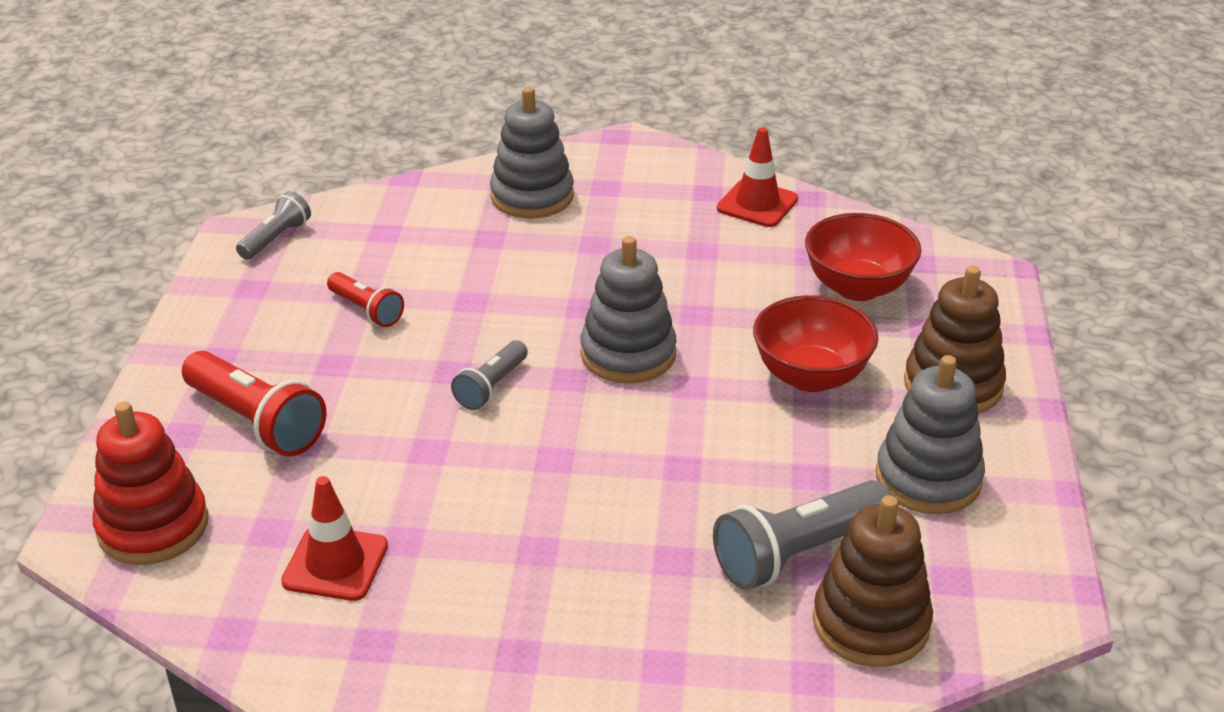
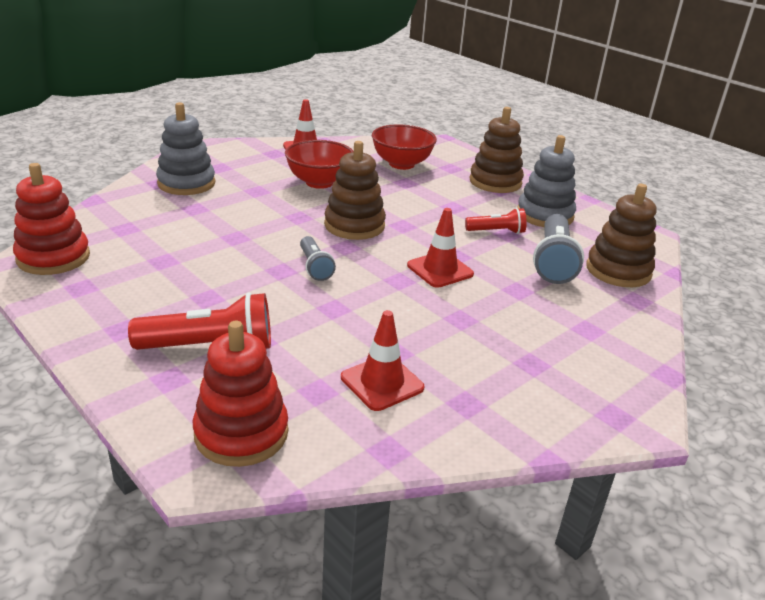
camera: 50 degrees left, 5 degrees down
(276, 238) = (53, 257): grey flashlight -> red stacking toy
(366, 310) = (181, 266): red flashlight -> red flashlight (496, 231)
(625, 474) = (440, 270): none -> red traffic cone
(628, 354) = (354, 225): grey stacking toy -> brown stacking toy
(811, 376) = (442, 201): red bowl -> red bowl (319, 182)

